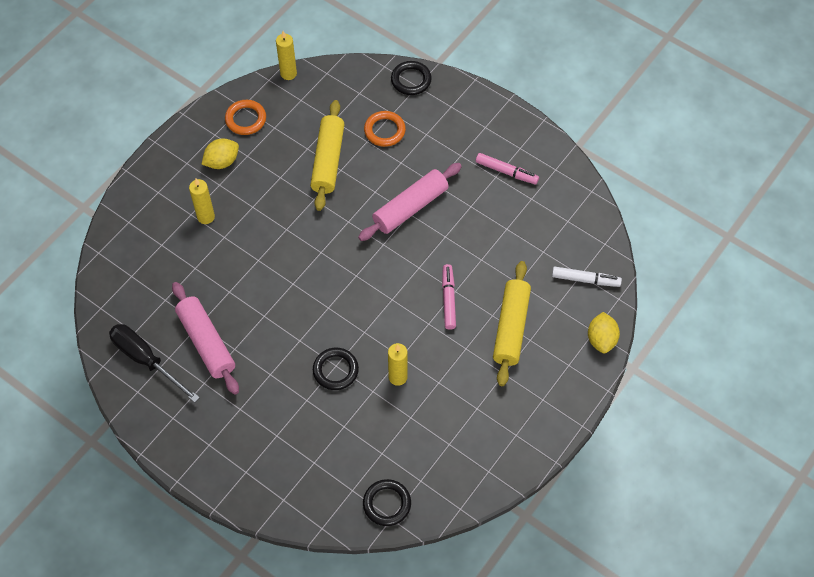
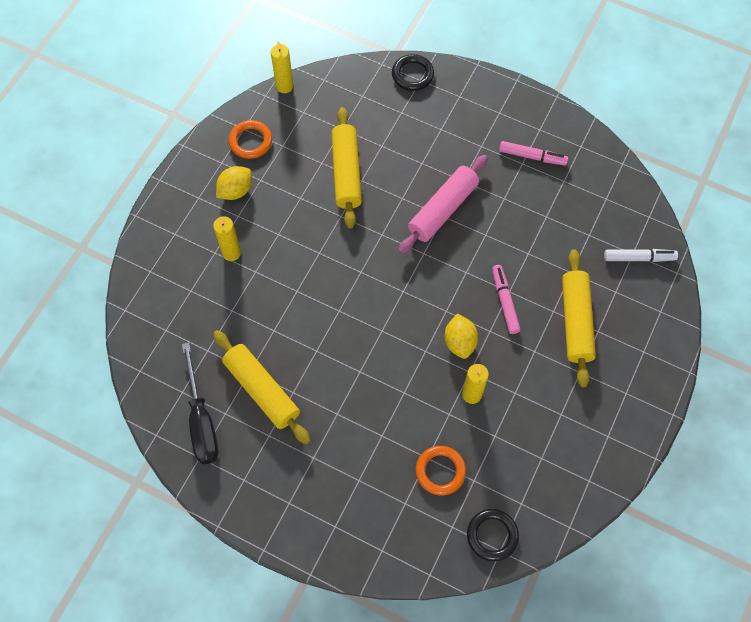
camera: 10 degrees left, 5 degrees up
(146, 360) = (201, 420): black screwdriver -> black screwdriver turned 135 degrees counterclockwise
(206, 342) = (262, 390): pink rolling pin -> yellow rolling pin
(335, 370) = (405, 398): black ring -> none
(384, 131) = (397, 132): orange ring -> orange ring (440, 471)
(601, 339) = (670, 319): yellow lemon -> yellow lemon (460, 342)

